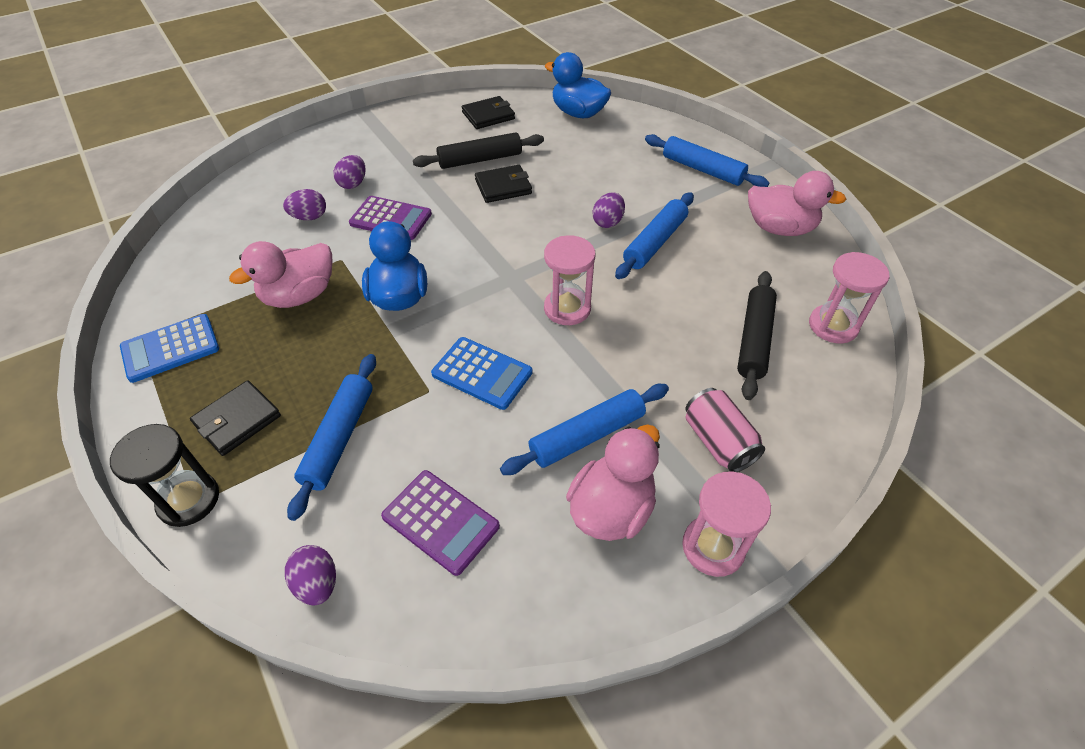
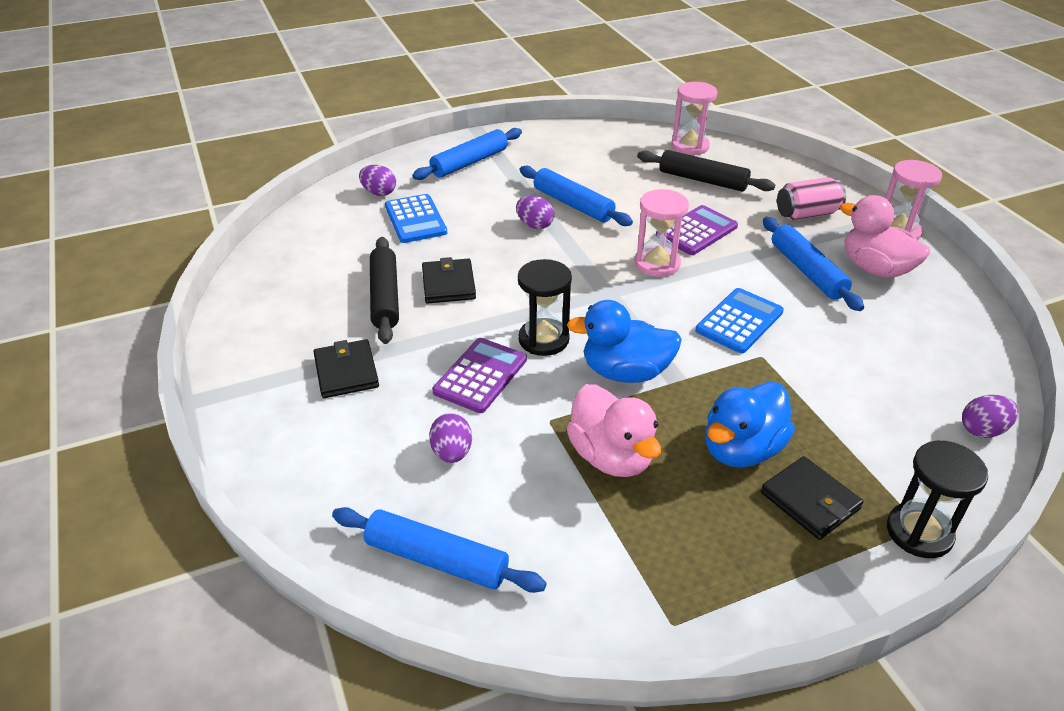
camera: 80 degrees left, 10 degrees down
(170, 348) = (696, 582): blue calculator -> blue calculator (415, 219)
(339, 438) = (826, 418): blue rolling pin -> blue rolling pin (436, 559)
(353, 184) = (389, 410): purple egg -> purple egg (379, 193)
(438, 246) = (543, 339): none -> black hourglass
(440, 521) = (905, 356): purple calculator -> purple calculator (696, 231)
(488, 115) = (287, 283): black wallet -> black wallet (346, 372)
(578, 113) = (324, 218): blue duck -> blue duck (741, 449)
(779, 228) = (570, 143): pink duck -> none

